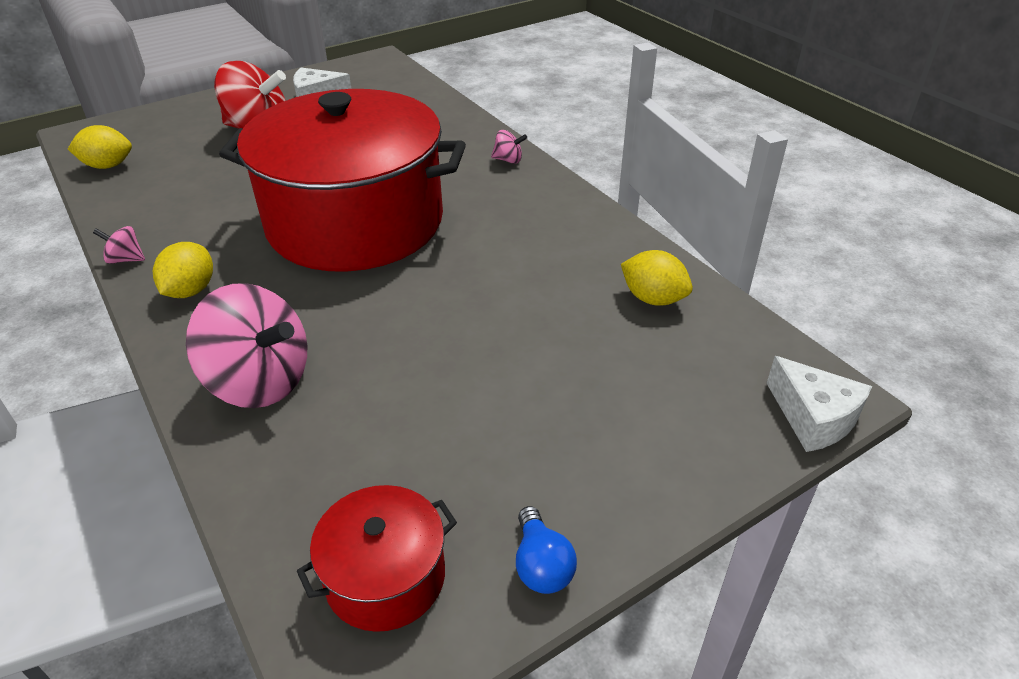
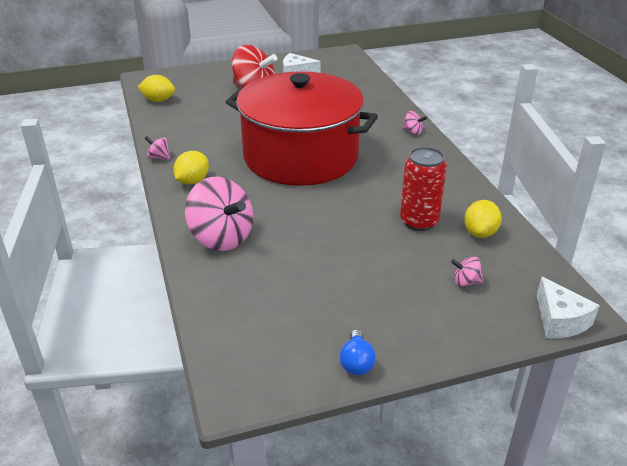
camera: 15 degrees right, 5 degrees down
(385, 577) = (266, 350): red pot -> none
(561, 297) = (419, 222): none -> red can
(653, 298) = (480, 233): yellow lemon -> yellow lemon turned 60 degrees clockwise
(660, 382) = (465, 282): none -> pink spinning top

